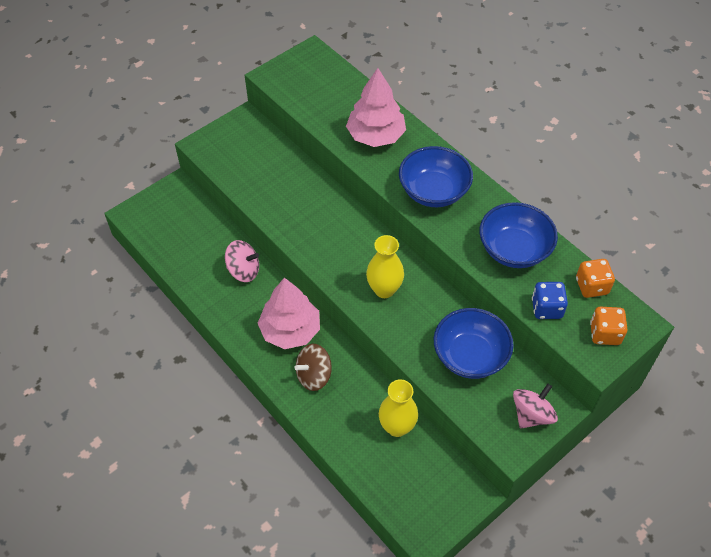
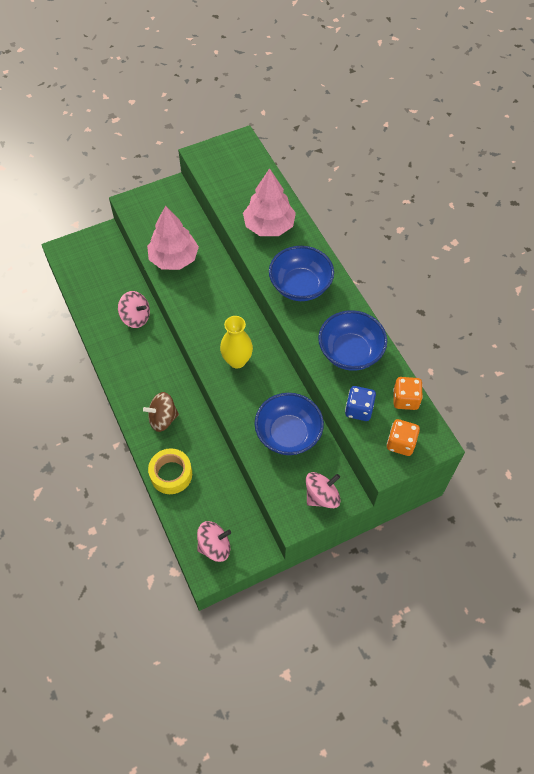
camera: 15 degrees right, 5 degrees up
(290, 330) = (156, 376): pink tree -> pink tree (174, 258)
(345, 435) = (171, 474): none -> yellow tape
(397, 427) = (215, 477): yellow vase -> none
(423, 504) = (214, 546): none -> pink spinning top

